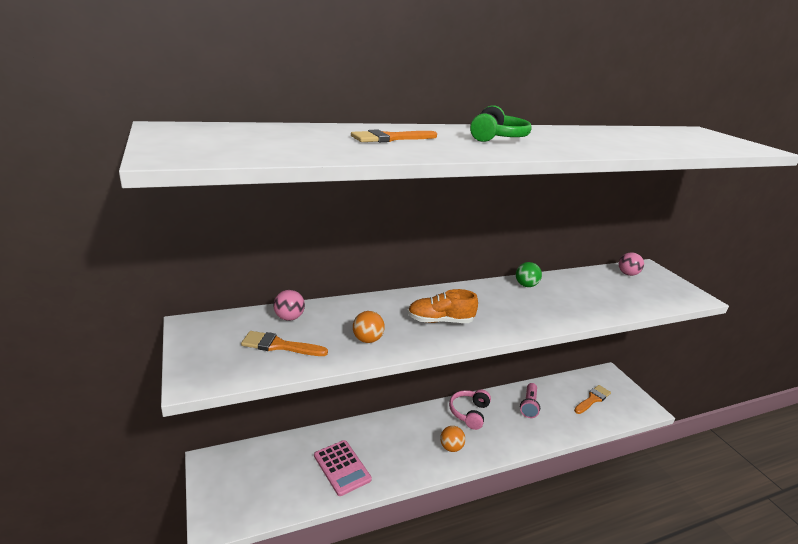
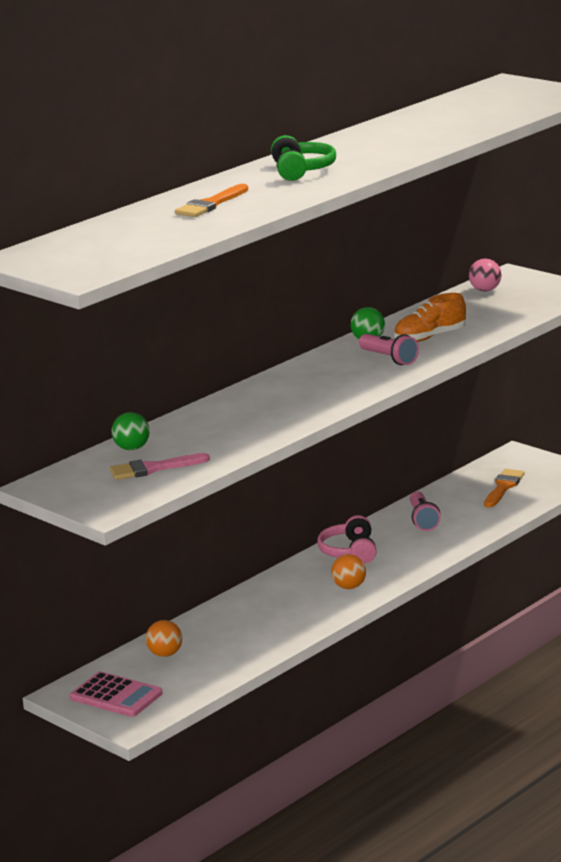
camera: 20 degrees left, 5 degrees down
(279, 345) = (153, 469): orange brush -> pink brush
(289, 317) = (132, 448): pink ball -> green ball
(342, 467) = (231, 644): pink calculator -> pink calculator (116, 696)
(367, 339) = (237, 437): orange ball -> orange ball (165, 654)
(440, 321) = (298, 401): orange shoe -> orange shoe (430, 337)
(531, 307) = (389, 359): none -> pink flashlight

